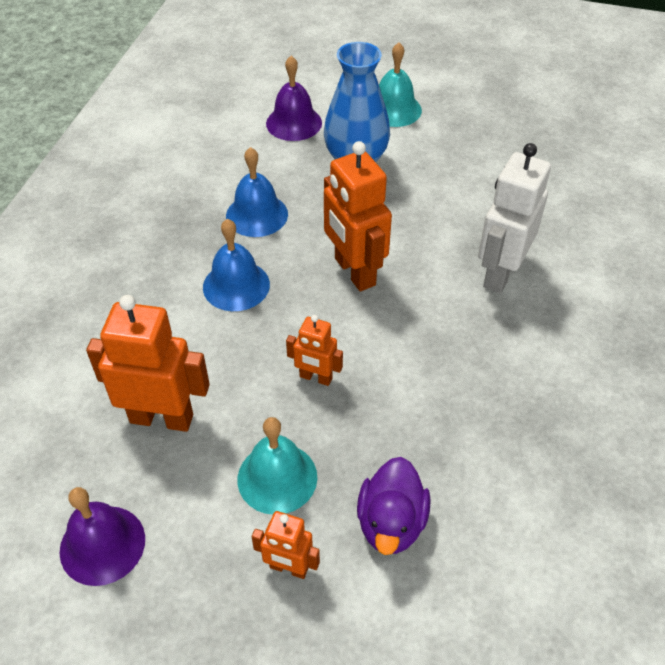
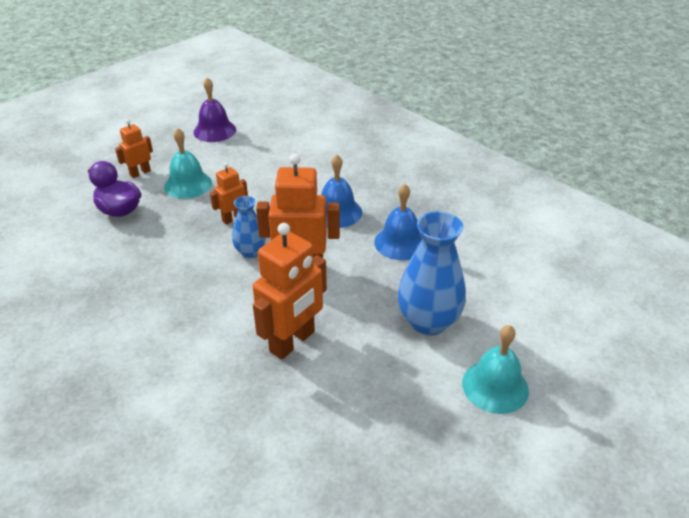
camera: 120 degrees right, 10 degrees down
(162, 418) = (264, 161): orange robot -> orange robot (293, 342)
(294, 123) = (510, 304): purple bell -> none
(362, 326) = (250, 252): none -> blue vase
(500, 273) = (225, 347): white robot -> none

